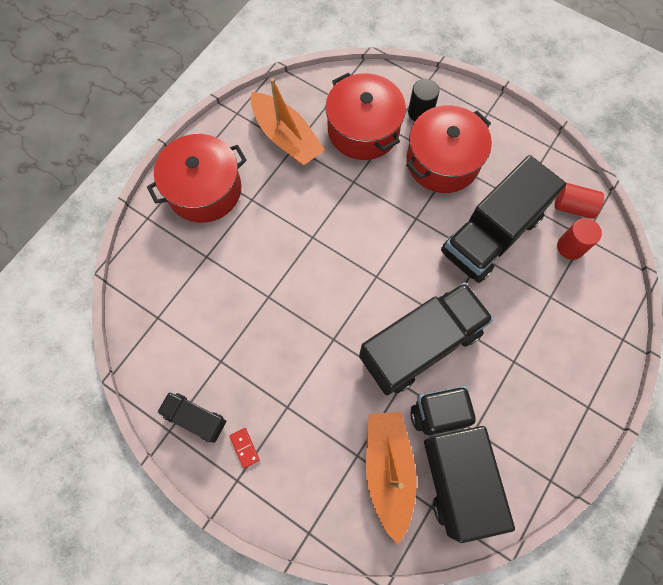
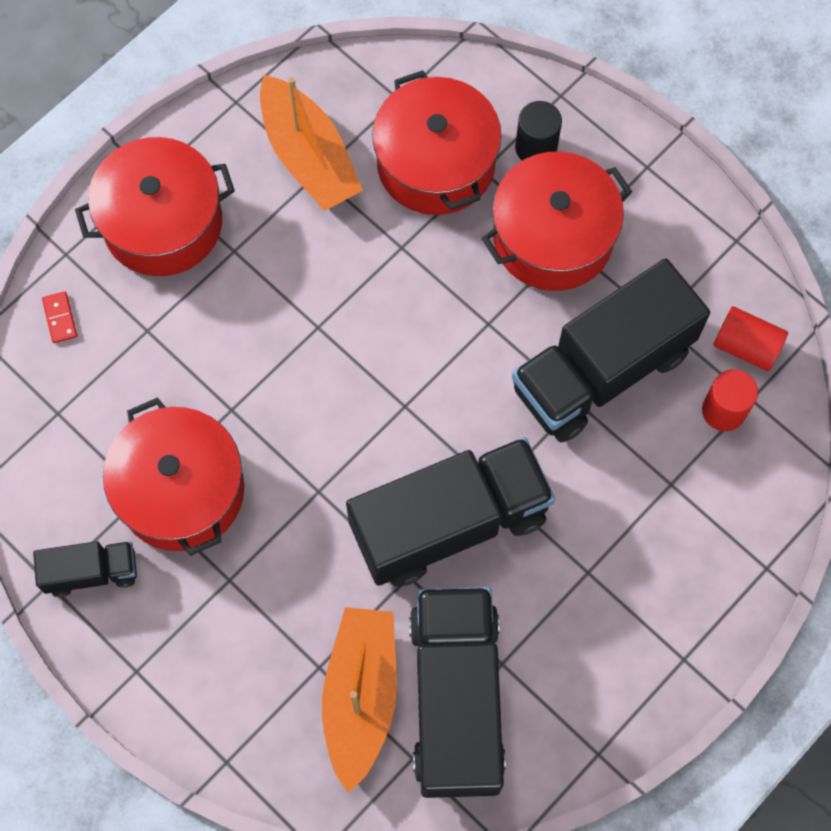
camera: 10 degrees right, 0 degrees up
(195, 418) = (91, 572): black truck -> black truck turned 135 degrees clockwise
(244, 448) = (156, 627): red domino -> red domino (60, 318)
(245, 354) = (181, 490): none -> red pot

